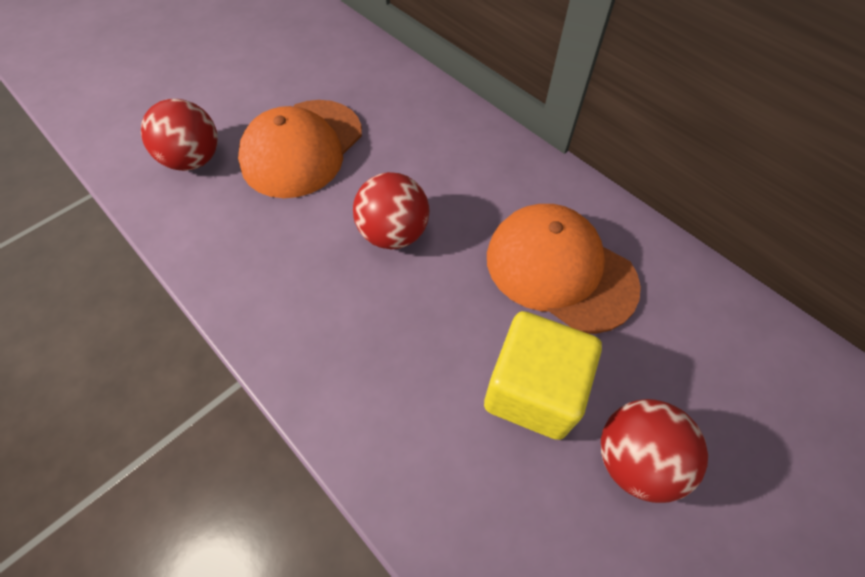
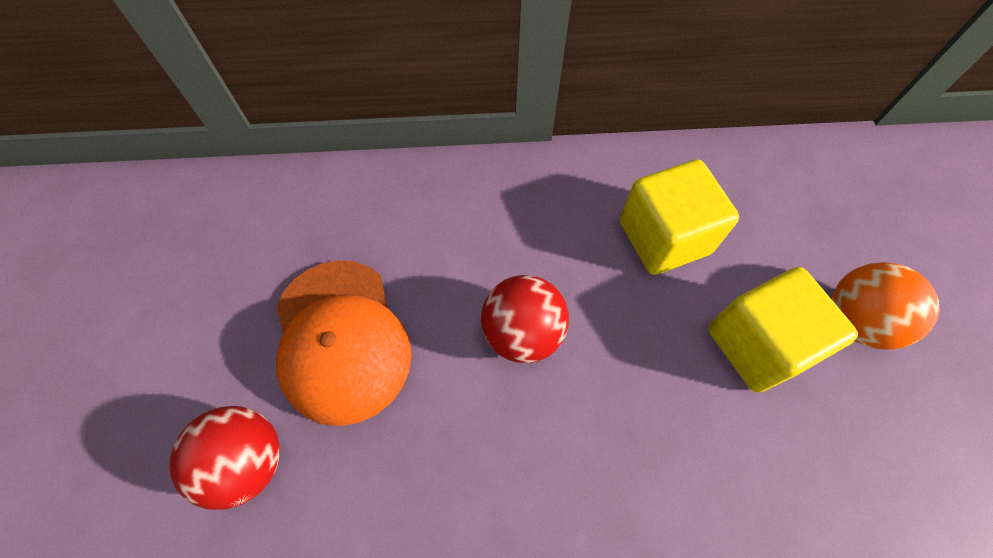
camera: 50 degrees left, 5 degrees up
(560, 270) = (663, 237): orange cap -> yellow cube
(635, 459) = (855, 320): red ball -> orange ball

